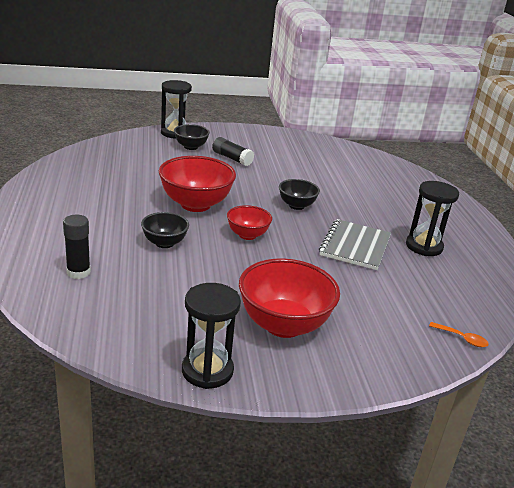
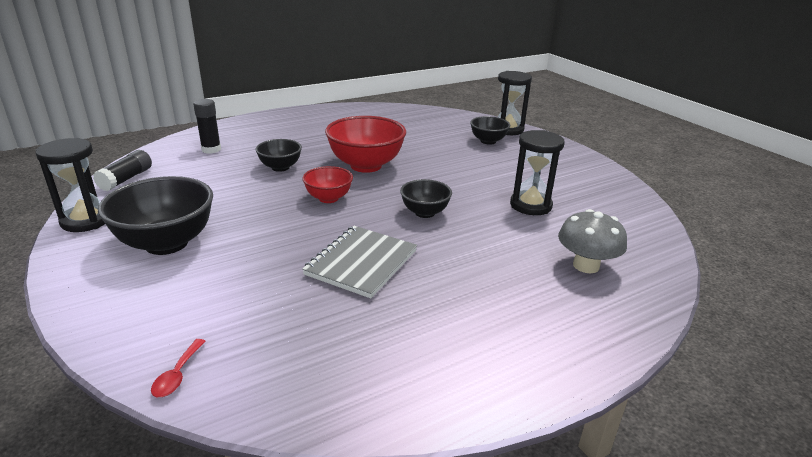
camera: 70 degrees right, 0 degrees up
(232, 158) = (492, 162): black glue stick -> black glue stick (126, 179)
(283, 325) = (166, 243): red bowl -> black bowl
(355, 246) = (361, 263): grey notebook -> grey notebook turned 60 degrees counterclockwise
(387, 181) = (586, 265): none -> grey mushroom
(424, 246) = (411, 318): black hourglass -> black hourglass (530, 205)
(462, 338) = (177, 375): orange spoon -> red spoon

